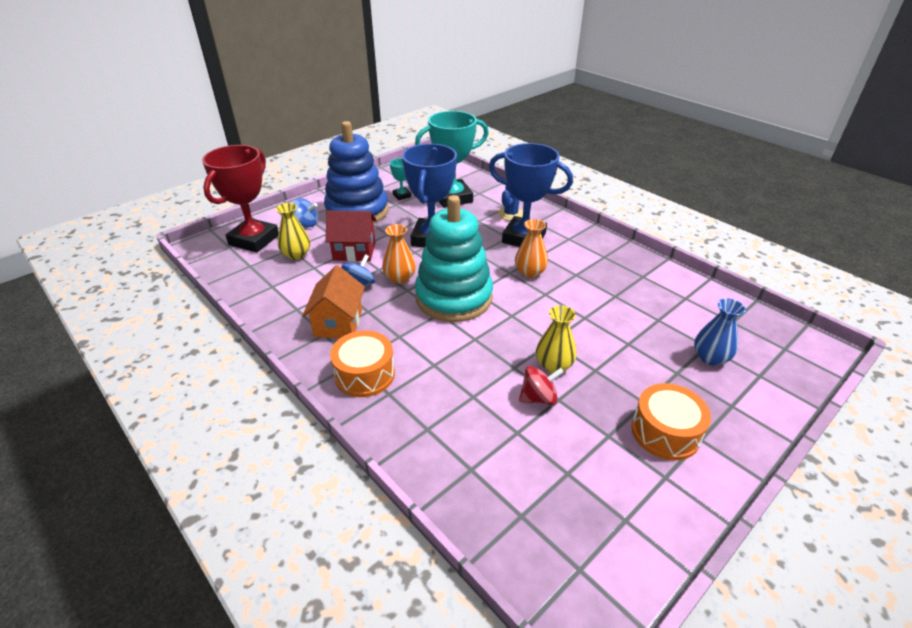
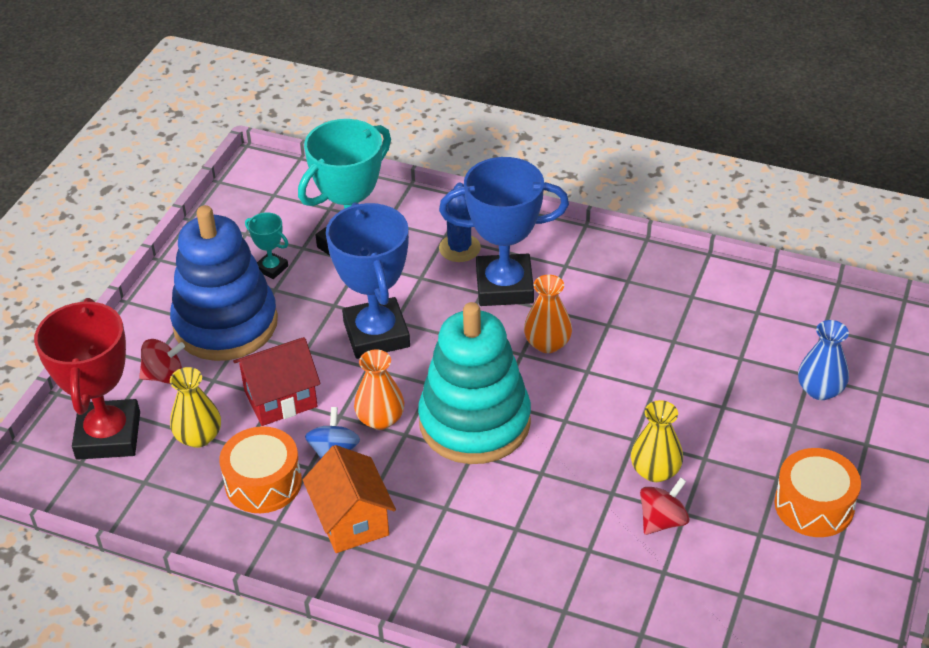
camera: 25 degrees left, 5 degrees up
(306, 223) = (164, 376): blue spinning top -> red spinning top
(365, 374) = (442, 576): orange drum -> orange drum (263, 482)

